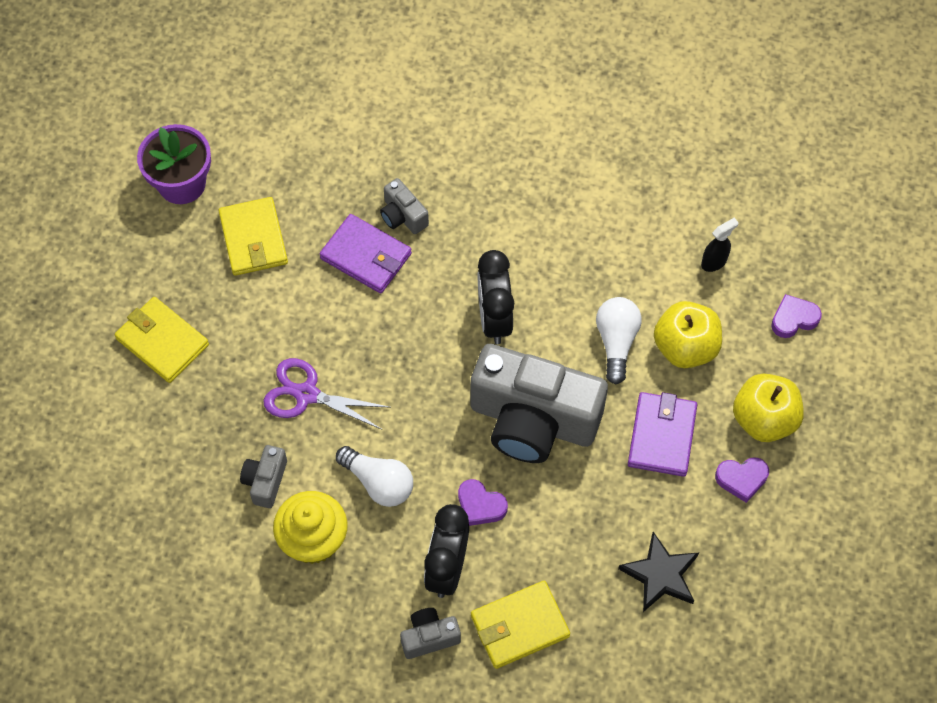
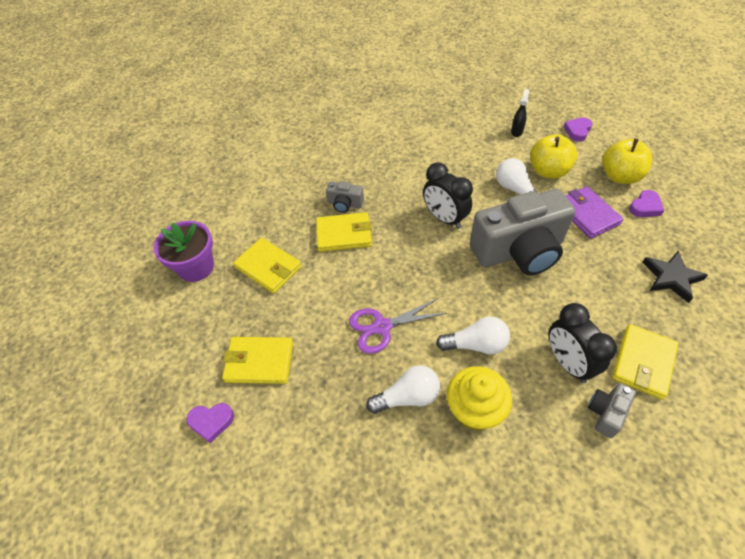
camera: 35 degrees left, 10 degrees down
(265, 481) = (407, 397): grey camera -> white light bulb
(366, 256) = (344, 234): purple wallet -> yellow wallet
(480, 505) = (544, 313): purple heart -> purple heart (211, 422)

